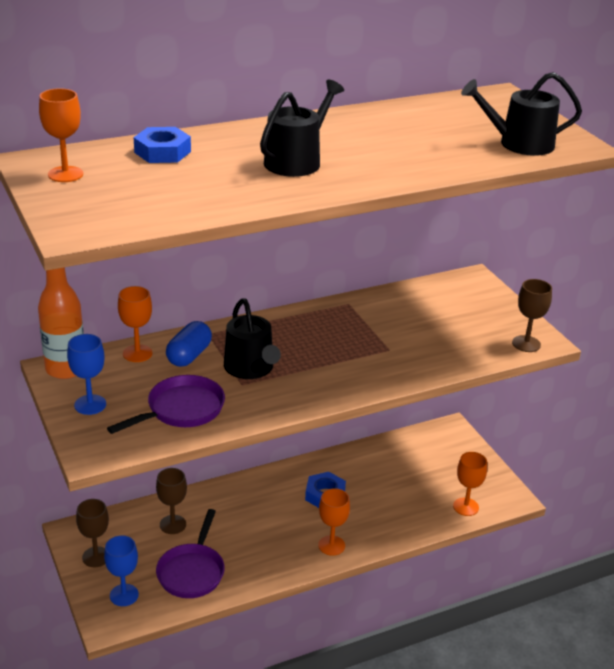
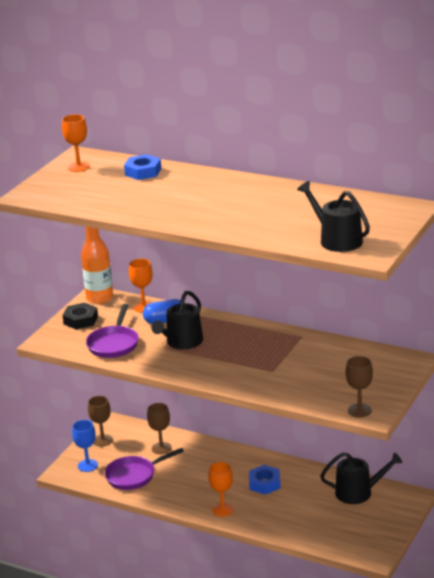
camera: 55 degrees right, 5 degrees down
(90, 405) = (81, 320): blue goblet -> black nut
(181, 410) = (113, 344): purple pan -> purple pan turned 90 degrees clockwise
(296, 161) = (193, 201): black watering can -> black watering can (358, 492)
(465, 507) = (336, 541): orange goblet -> none

